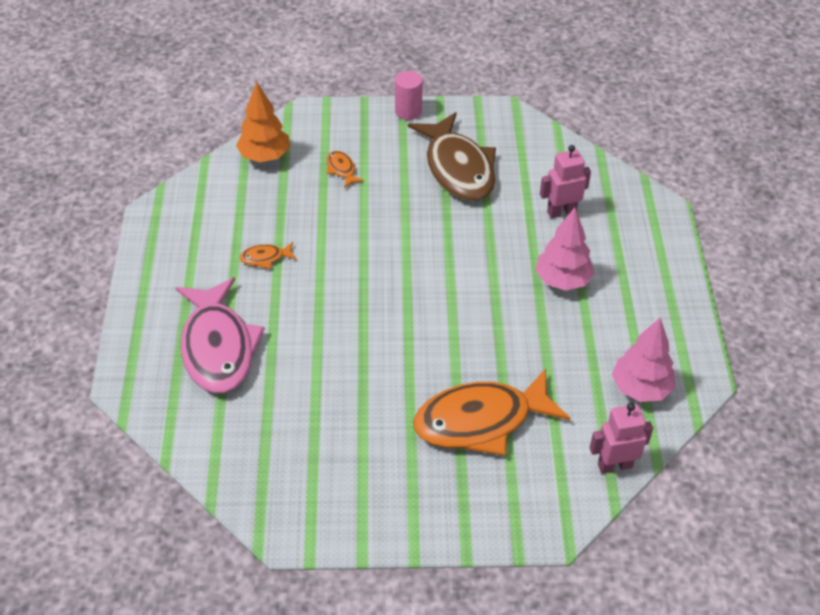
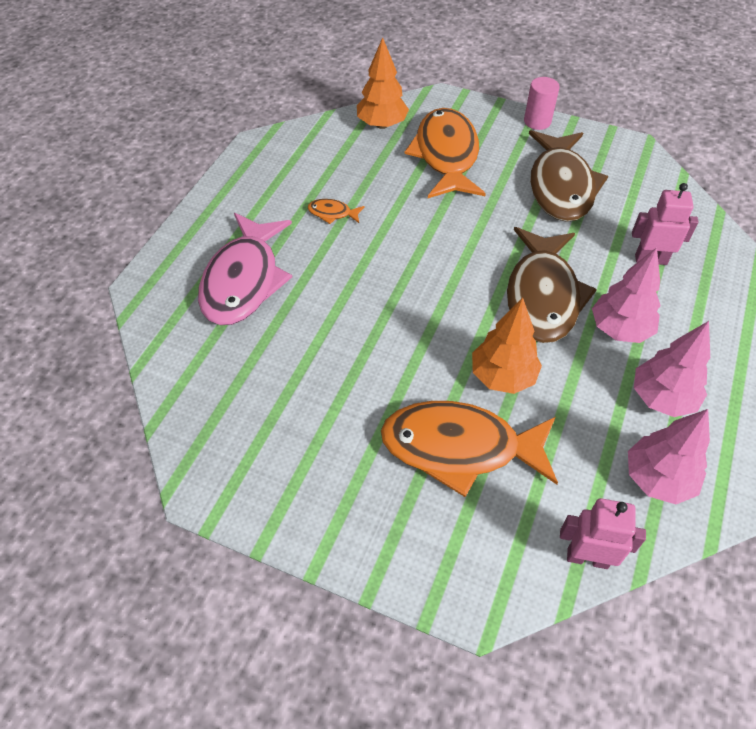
camera: 25 degrees right, 5 degrees up
(342, 169) = (446, 155): orange fish -> orange fish, size x2.47
(487, 352) = (502, 376): none -> orange tree
(488, 273) = (542, 296): none -> brown fish
(618, 325) = (662, 398): none -> pink tree

